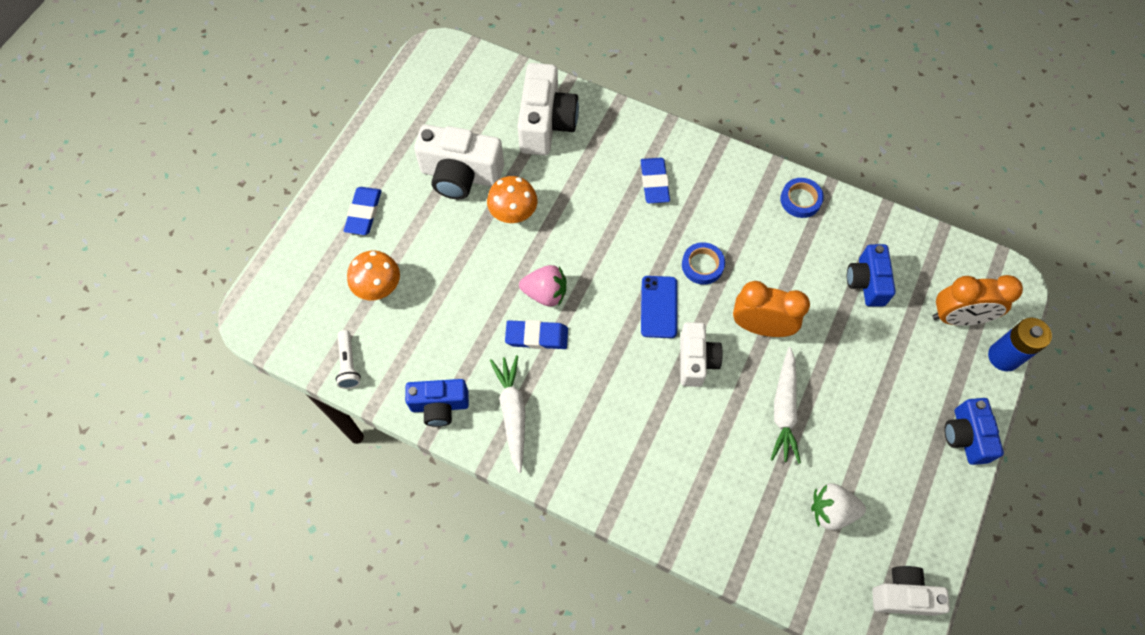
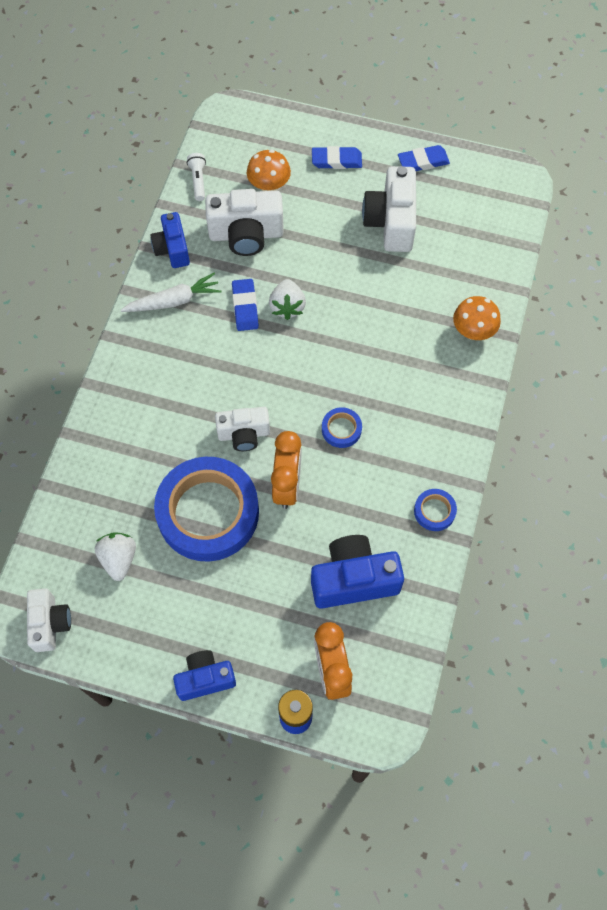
camera: 80 degrees right, 0 degrees up
(348, 364) = (198, 181): white flashlight -> white flashlight turned 105 degrees clockwise
(513, 213) = (361, 269): orange mushroom -> orange mushroom (473, 331)
(545, 293) = (287, 307): pink strawberry -> white strawberry
(546, 124) = (464, 279): white camera -> white camera (246, 235)
(654, 182) = (422, 378): blue eraser -> blue eraser (423, 161)
(659, 307) = (291, 398): blue phone -> none
(784, 409) = (208, 512): white carrot -> blue tape
(866, 282) = (353, 579): blue camera -> blue camera, size x1.56

